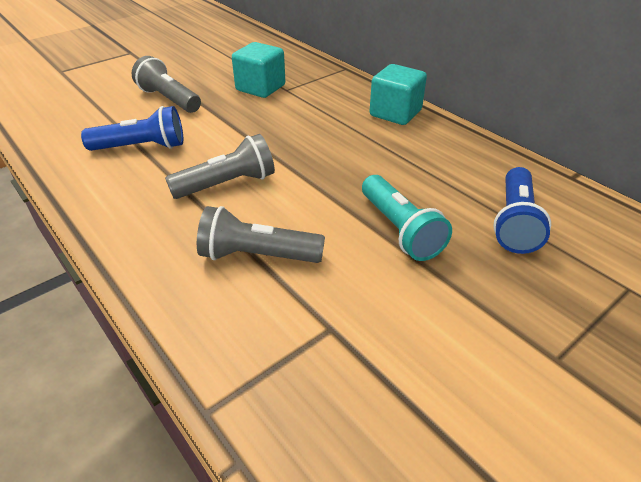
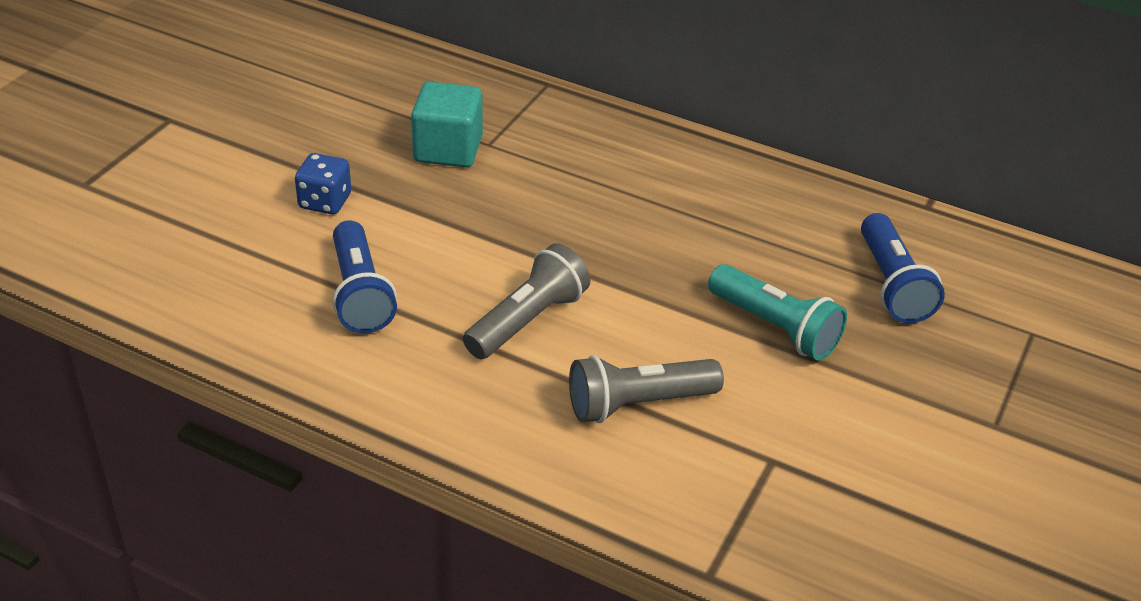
camera: 25 degrees left, 0 degrees up
(141, 147) = (360, 294): blue flashlight -> blue flashlight turned 105 degrees clockwise
(169, 99) = (325, 201): grey flashlight -> blue dice
(395, 113) = (669, 154): turquoise cube -> none

